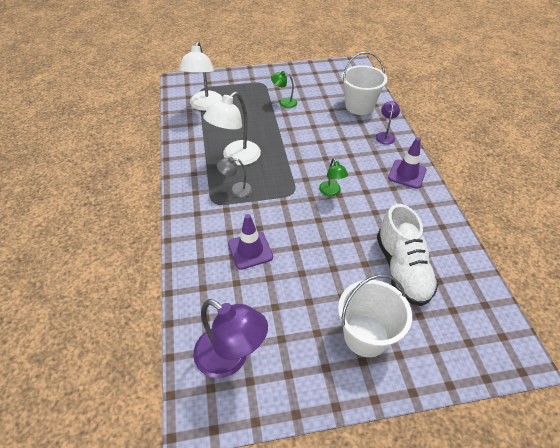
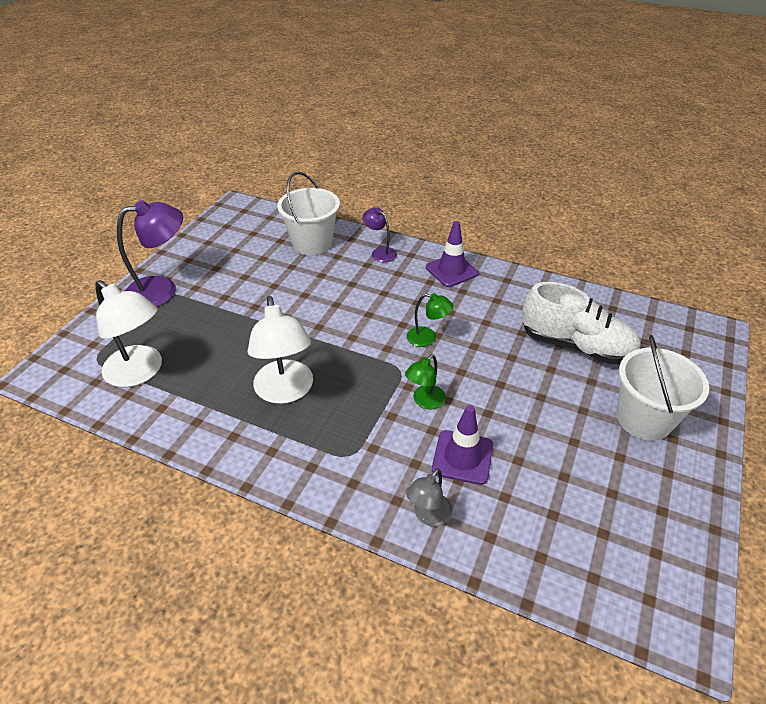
camera: 55 degrees left, 5 degrees down
(230, 358) = (616, 557): purple lamp -> purple lamp (162, 290)
(236, 190) = (347, 420): grey lamp -> grey lamp (428, 516)
(284, 103) = (232, 296): green lamp -> green lamp (424, 401)

